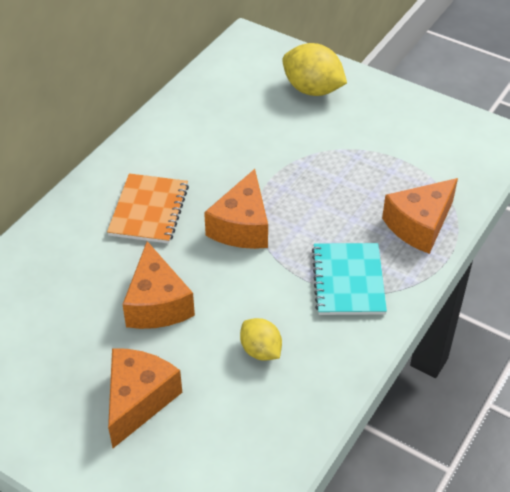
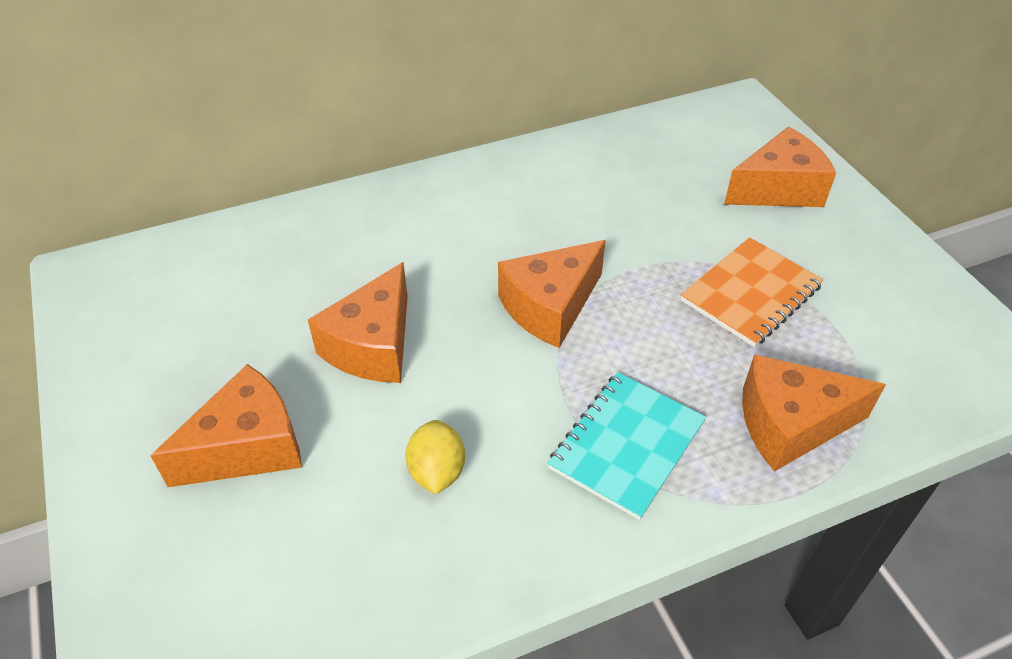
camera: 35 degrees right, 0 degrees up
(149, 210) = (461, 237): orange notebook -> orange notebook (750, 293)
(312, 89) = (778, 189): yellow lemon -> orange cheese

